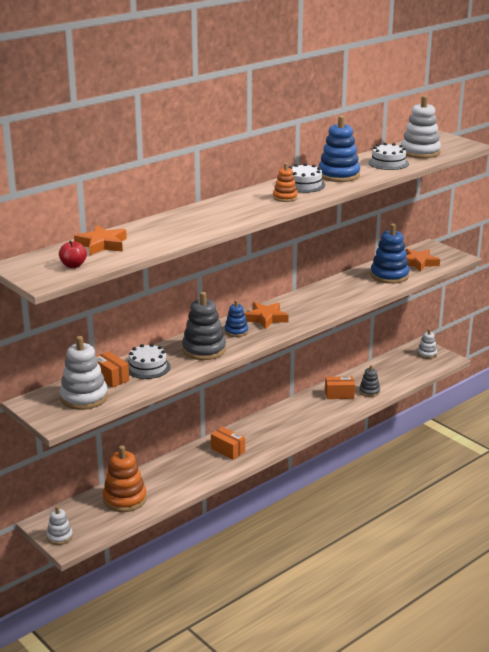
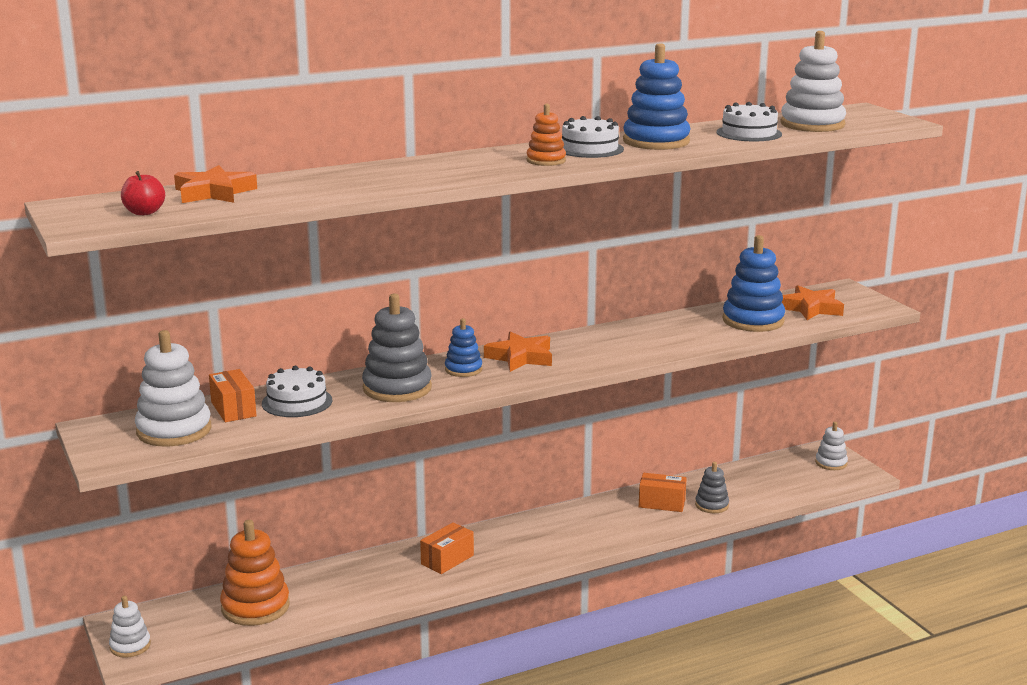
camera: 15 degrees right, 5 degrees down
(227, 450) = (447, 560): orange box -> orange box turned 75 degrees clockwise

